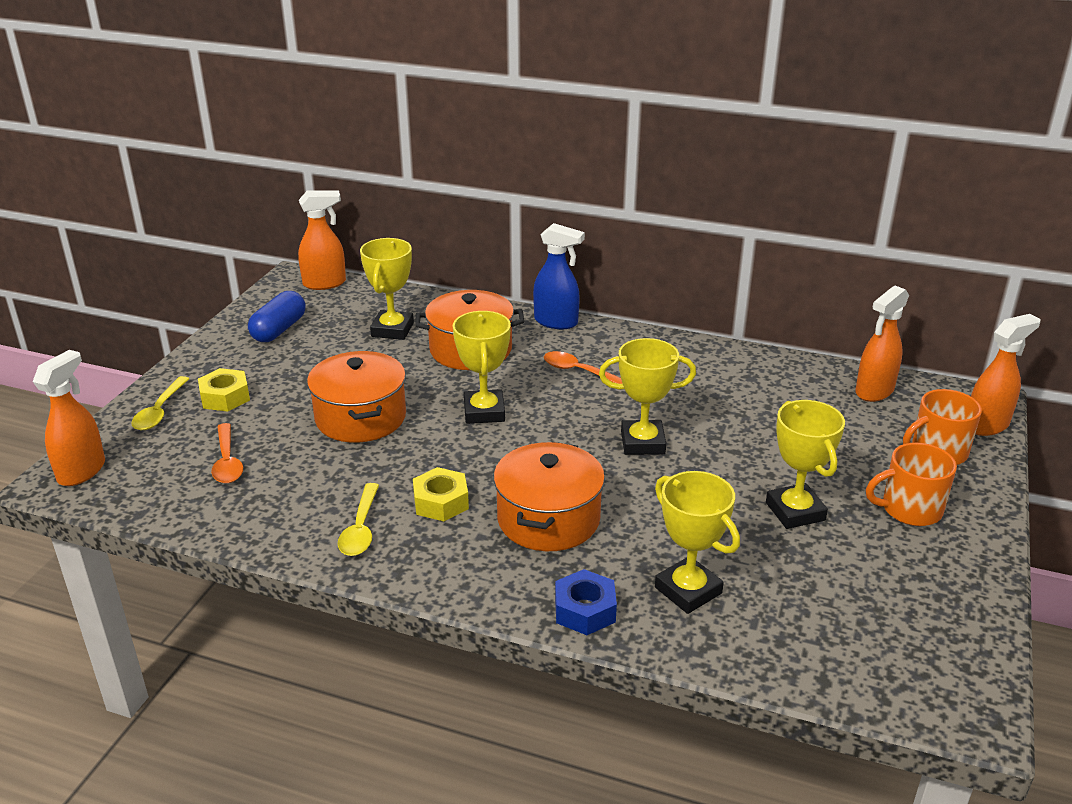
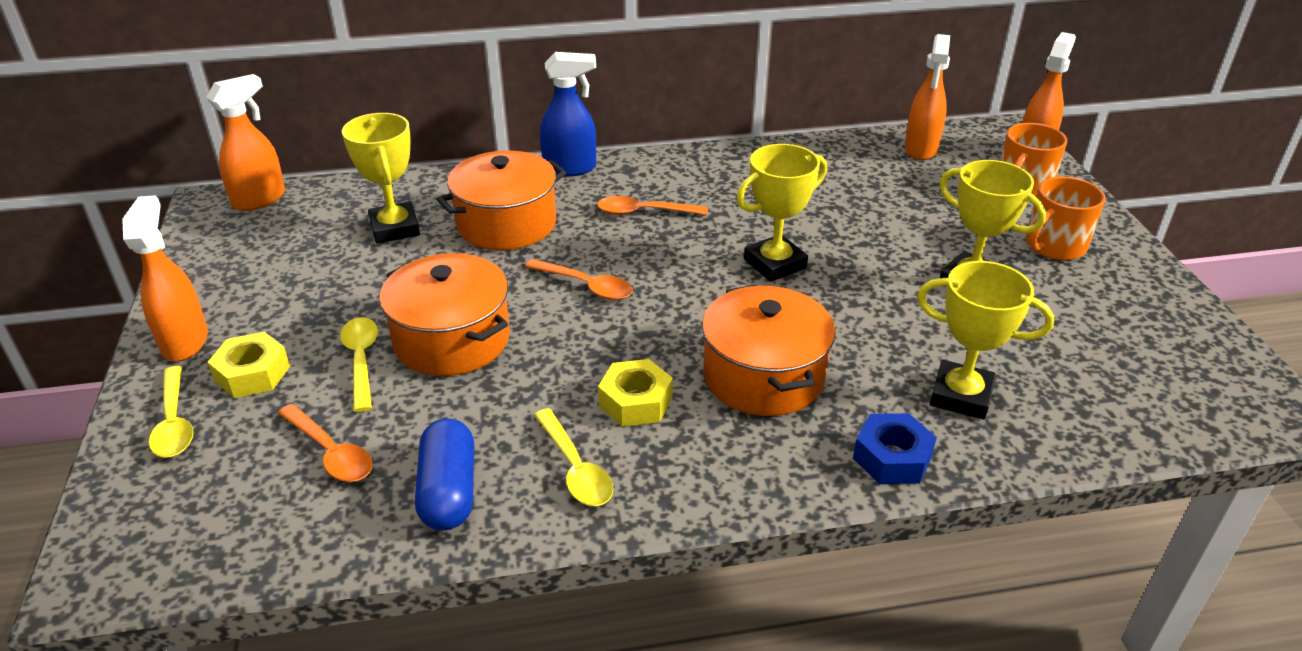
camera: 30 degrees left, 5 degrees up
(82, 471) = (127, 544): orange spray bottle -> orange spray bottle (185, 341)
(279, 330) = (250, 270): blue capsule -> blue capsule (449, 491)
(294, 411) = (361, 360): none -> yellow spoon
(484, 412) = (586, 286): yellow trophy -> orange spoon

